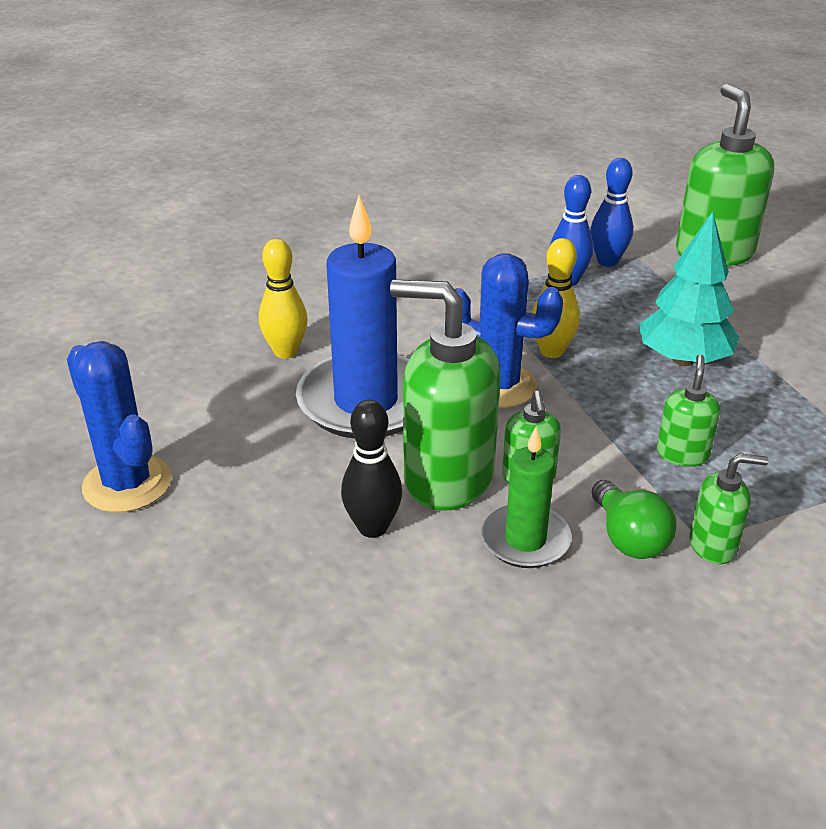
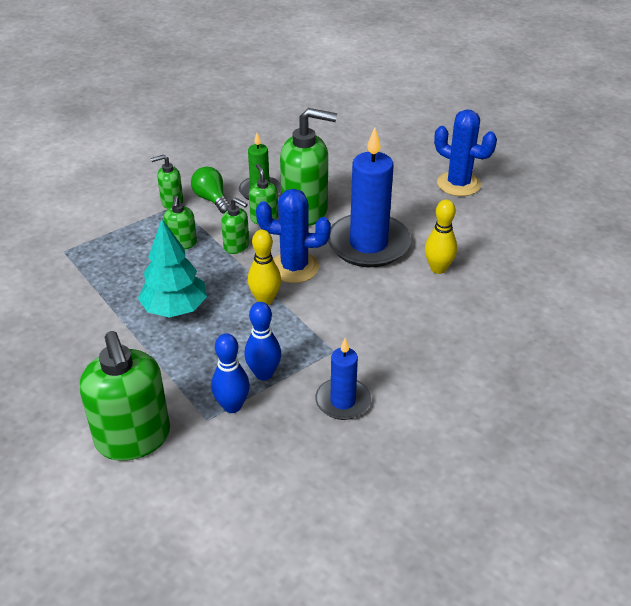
camera: 165 degrees right, 5 degrees up
(372, 527) = (331, 185): black bowling pin -> none
(486, 249) = (343, 401): none -> blue candle
(585, 433) = (236, 246): none -> green soap dispenser

